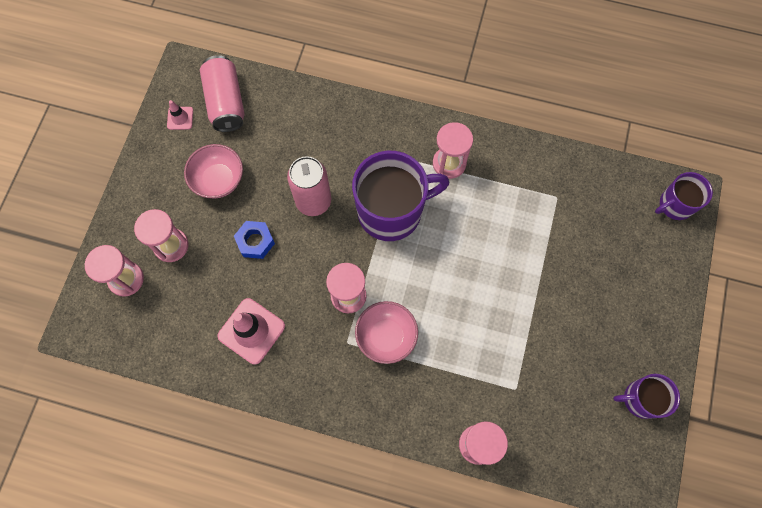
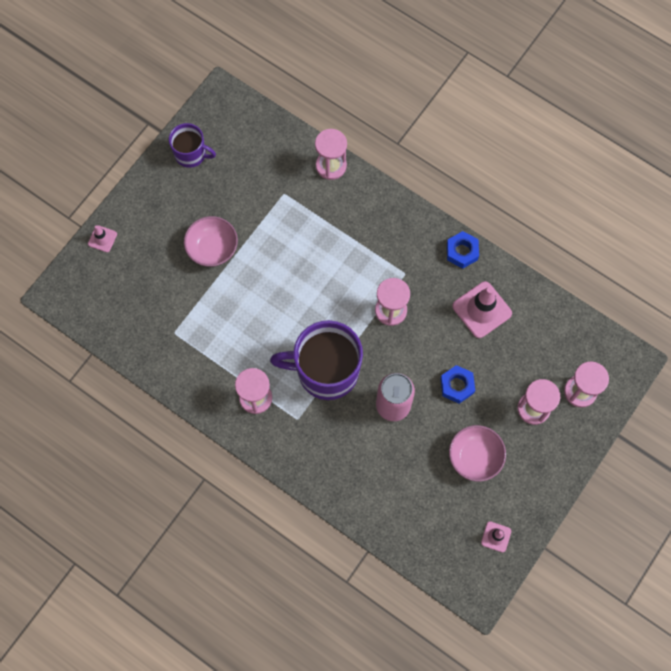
camera: 160 degrees left, 0 degrees up
(226, 102) = (446, 538): pink can -> none
(292, 391) = (462, 252): none -> blue nut
(386, 336) = (371, 267): pink bowl -> pink bowl (213, 249)
(675, 205) = (76, 290): purple mug -> none
(680, 266) = (102, 239): none -> pink traffic cone

